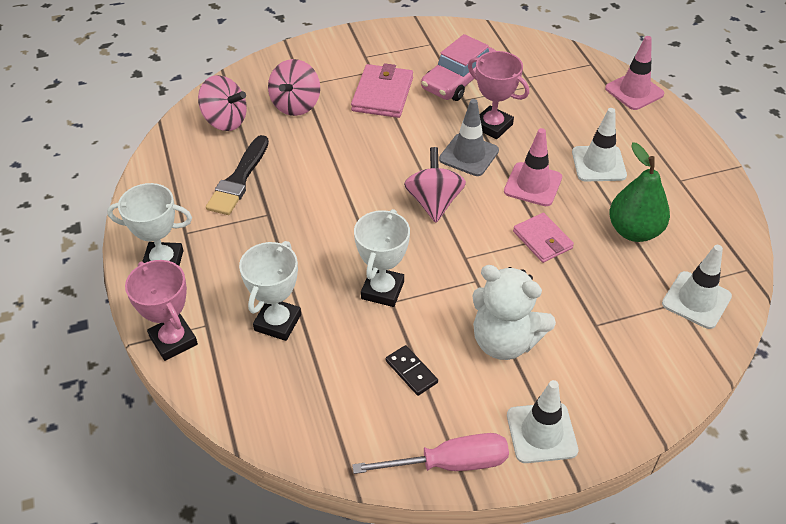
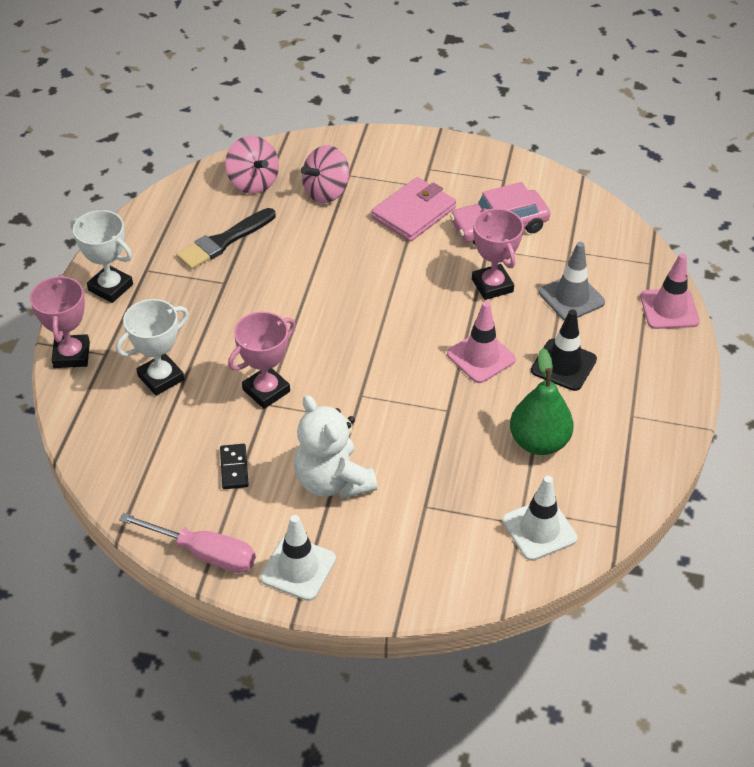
camera: 30 degrees right, 0 degrees up
(382, 290) = (266, 390): white trophy -> pink trophy
(434, 202) = (375, 334): pink spinning top -> none
(469, 155) = (445, 304): grey traffic cone -> grey traffic cone (571, 297)
(542, 240) = (444, 411): pink wallet -> none
(598, 164) = (563, 365): white traffic cone -> black traffic cone

